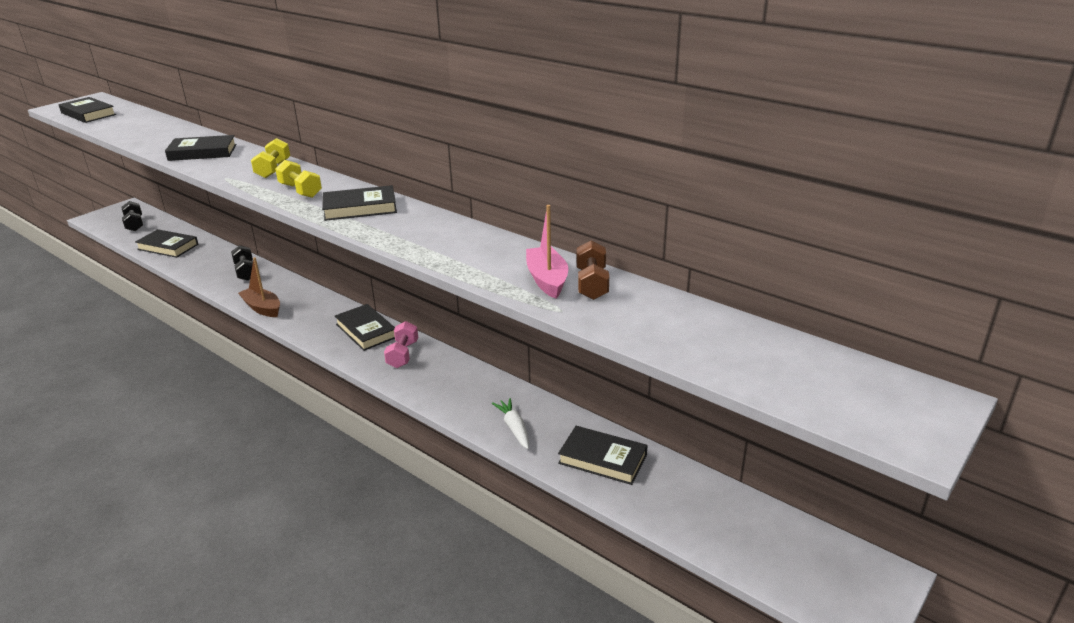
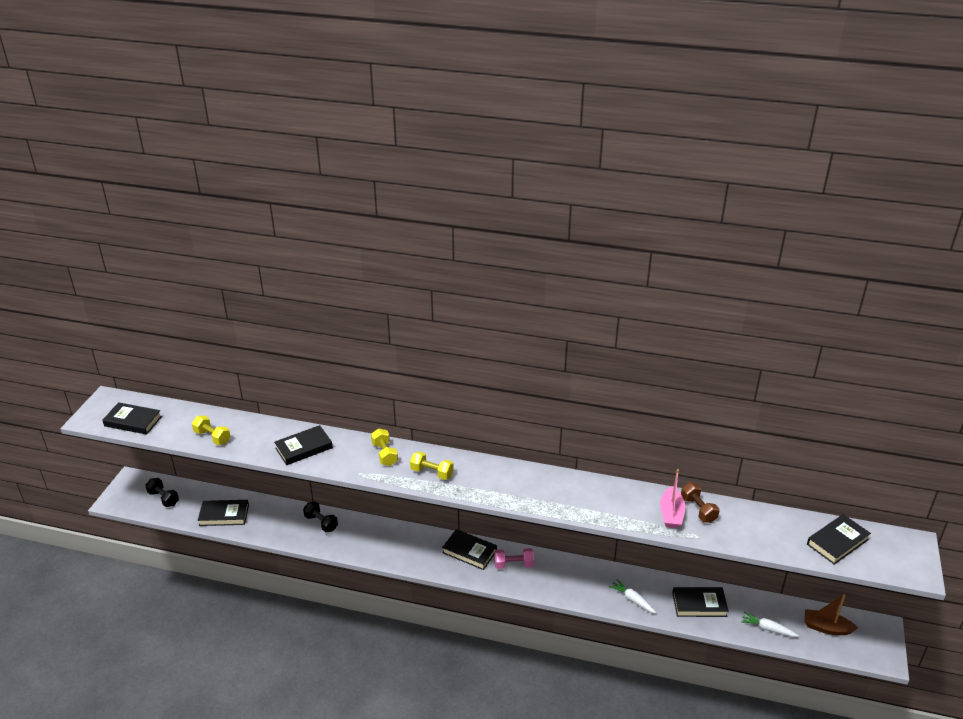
camera: 25 degrees left, 5 degrees up
(135, 133) = (212, 437): none -> yellow dumbbell
(262, 308) = (371, 555): brown boat -> brown boat (826, 628)
(360, 208) = (493, 480): black book -> black book (837, 542)
(403, 354) = (513, 564): pink dumbbell -> pink dumbbell turned 75 degrees counterclockwise
(547, 280) = (671, 514): pink boat -> pink boat turned 135 degrees counterclockwise
(683, 518) = (767, 629): none -> white carrot

